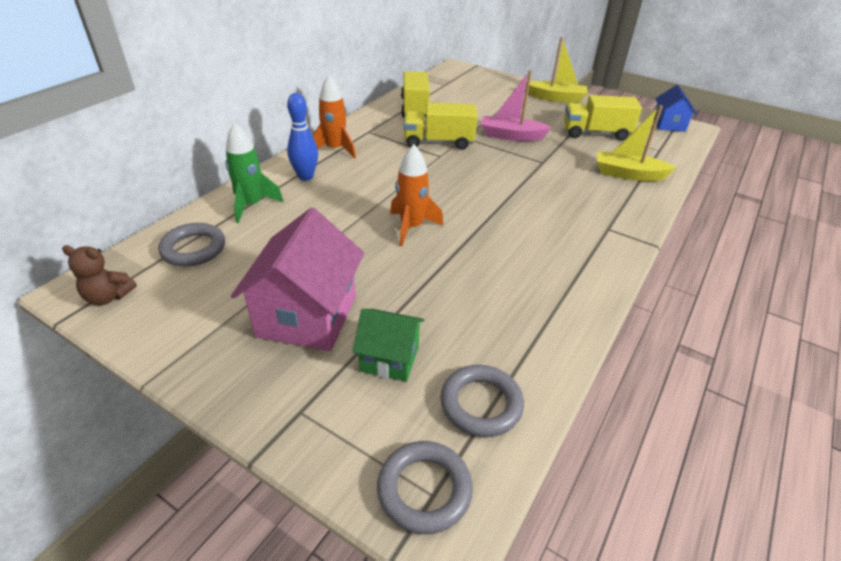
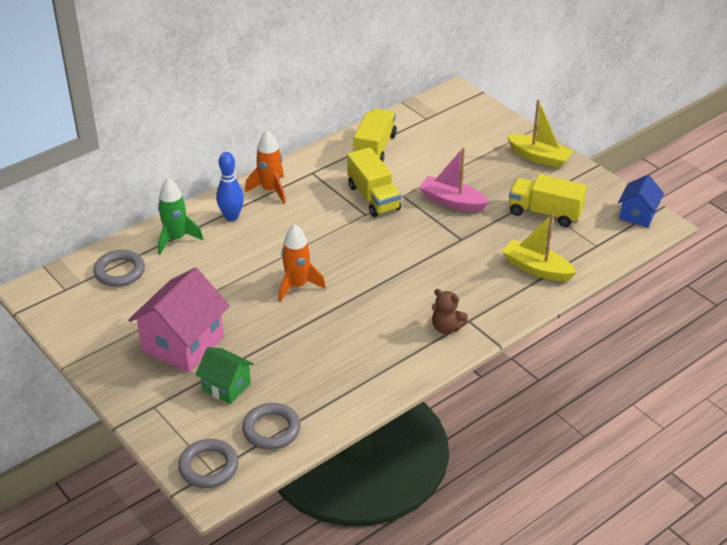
camera: 20 degrees right, 0 degrees up
(108, 297) = (52, 300): brown teddy bear -> brown teddy bear (446, 327)
(438, 142) = (373, 197): yellow truck -> yellow truck turned 135 degrees counterclockwise

